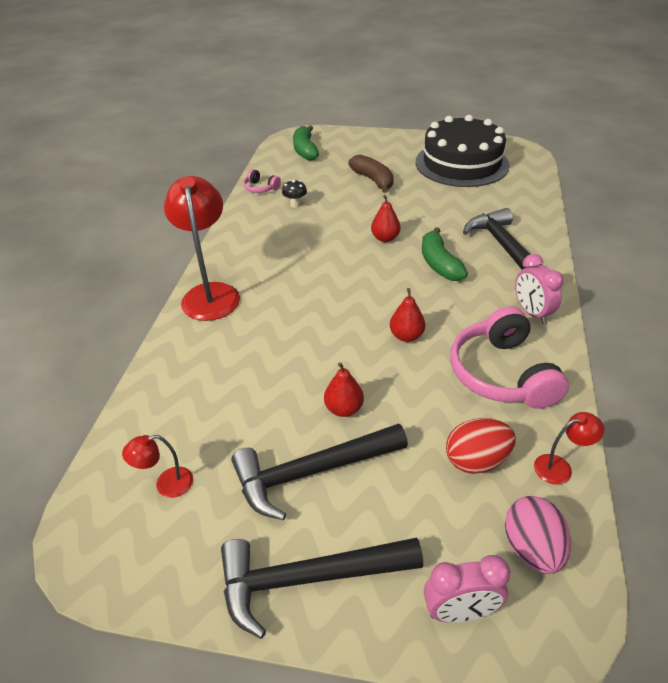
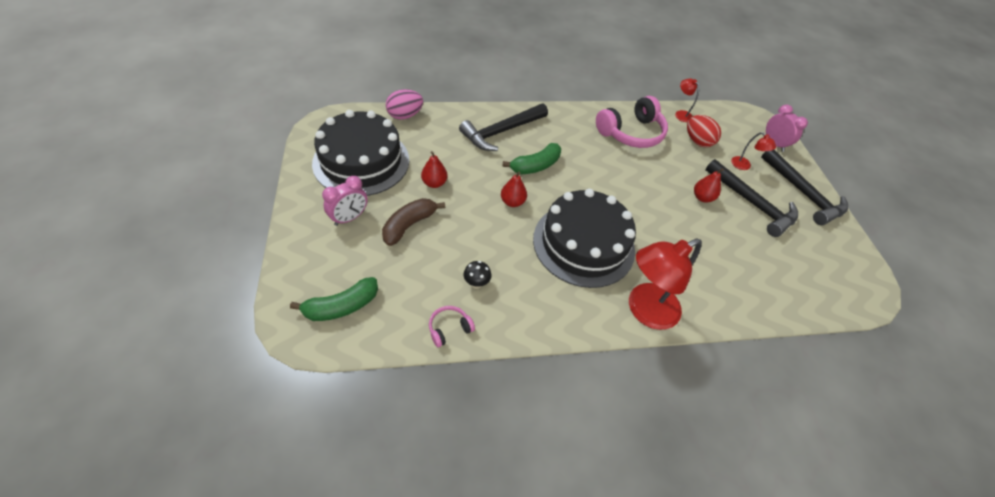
camera: 115 degrees left, 10 degrees up
(166, 484) = (810, 268): red lamp -> red lamp (744, 166)
(260, 188) = (449, 328): pink headphones -> pink headphones turned 135 degrees counterclockwise
(310, 273) = (583, 244): none -> black cake
(406, 336) = (623, 176): red pear -> red pear (434, 183)
(531, 313) = (569, 120): pink clock -> pink clock (349, 218)
(532, 548) = (729, 123): pink egg -> pink egg (405, 115)

